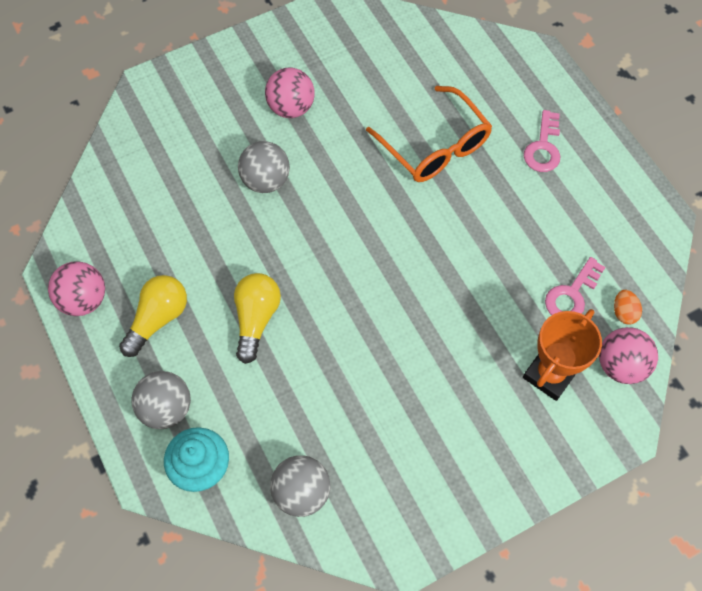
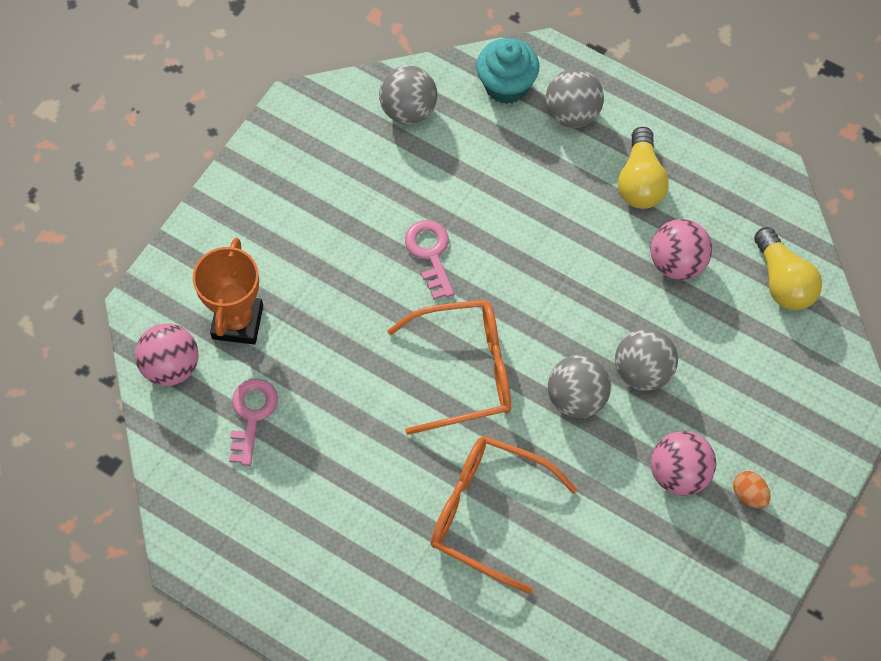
camera: 150 degrees right, 0 degrees up
(84, 300) = (722, 162): pink ball -> pink ball (677, 263)
(256, 319) = (549, 228): yellow light bulb -> yellow light bulb (783, 281)
(324, 186) = (576, 398): none -> grey ball
(392, 245) = (465, 371): none -> orange glasses
(543, 147) = (364, 579): pink key -> pink key (430, 253)
(623, 312) = (189, 424): orange egg -> orange egg (749, 495)

